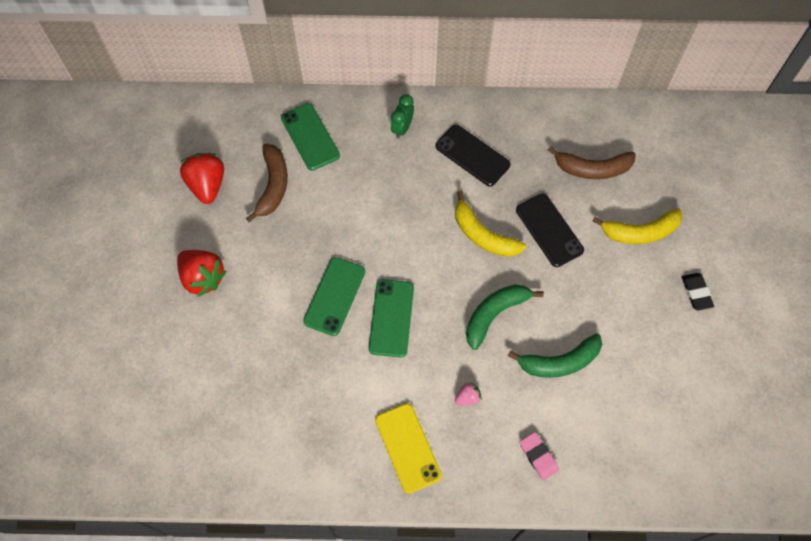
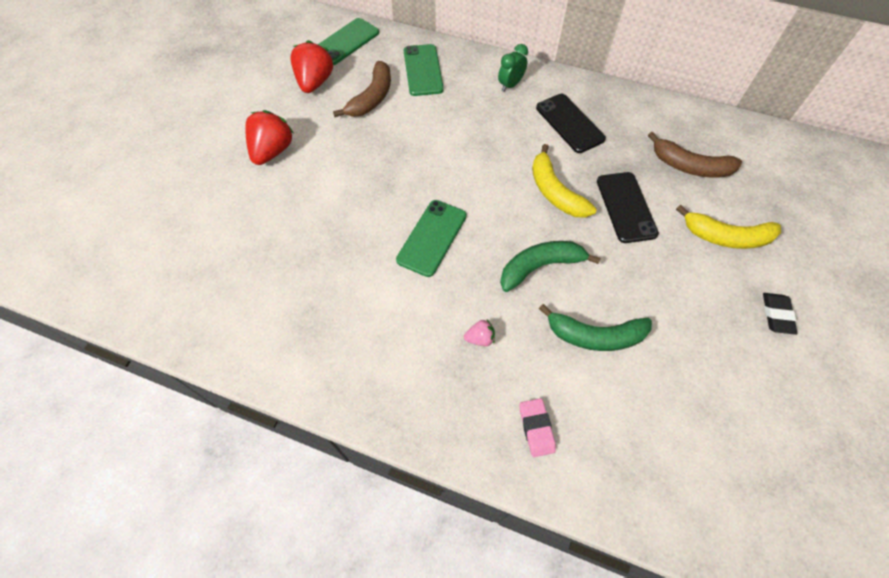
camera: 20 degrees right, 5 degrees down
(203, 278) = (272, 151): red strawberry -> red strawberry turned 135 degrees counterclockwise
(334, 296) = (385, 202): green phone -> green phone (346, 42)
(407, 448) = (394, 367): yellow phone -> none

